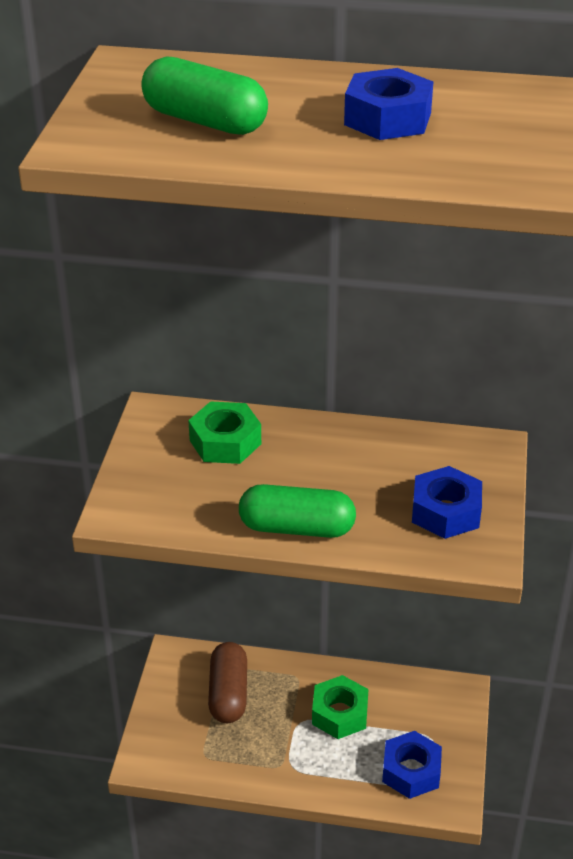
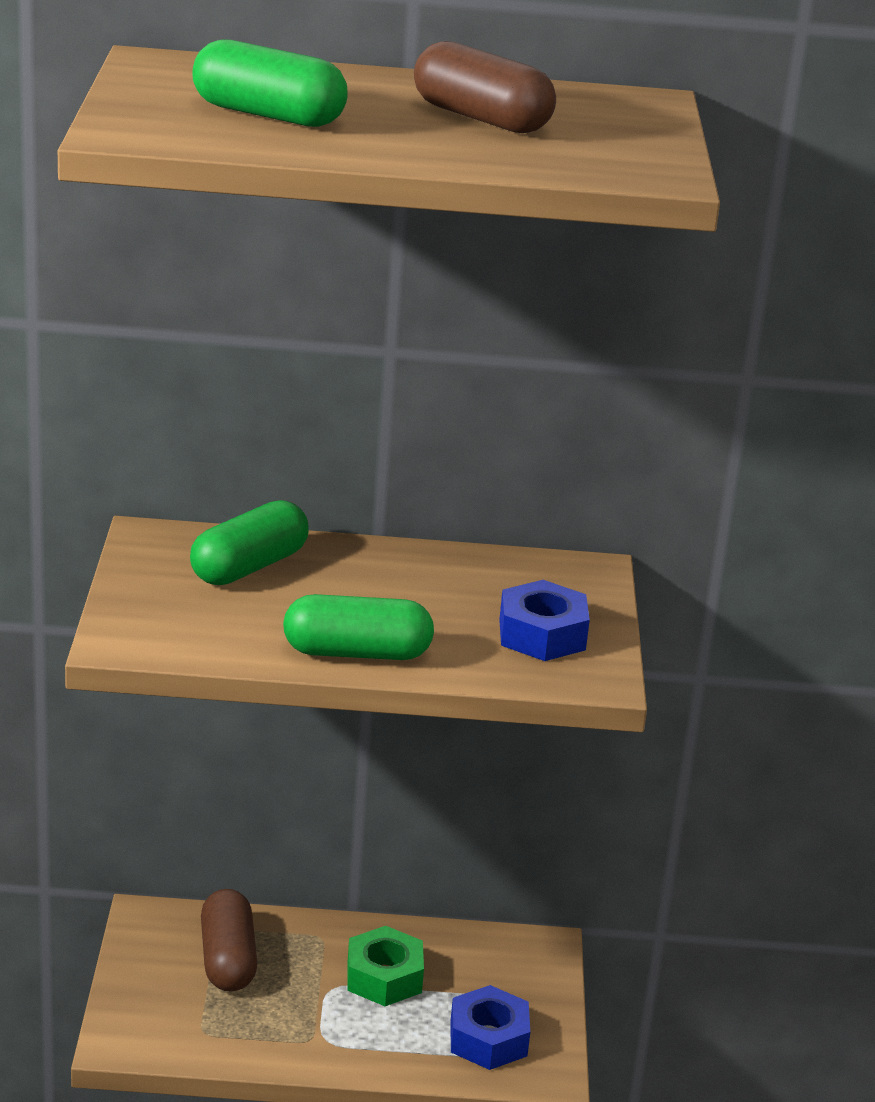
camera: 10 degrees left, 10 degrees down
(225, 442) = (249, 567): green nut -> green capsule
(387, 118) = (481, 118): blue nut -> brown capsule

